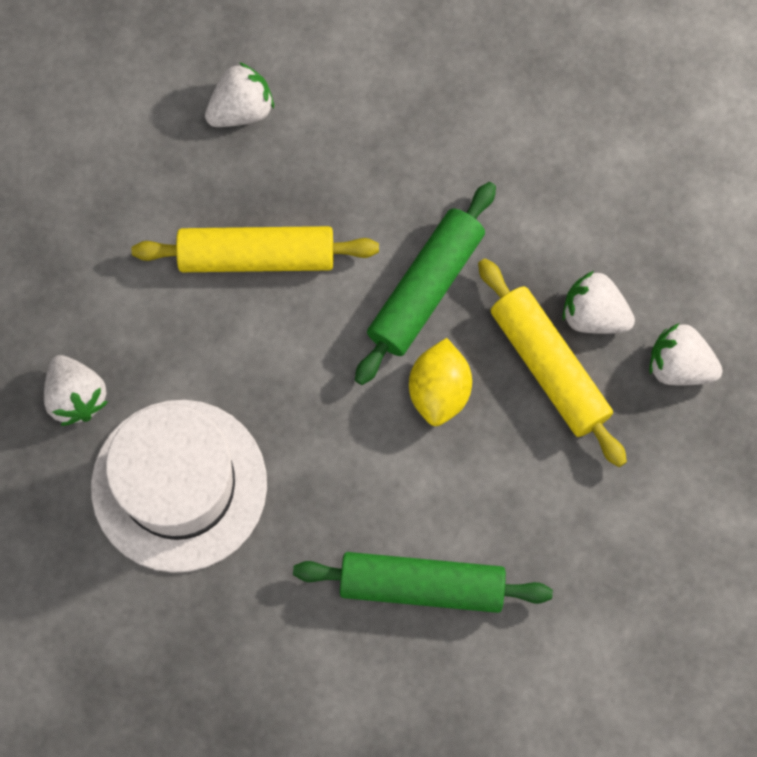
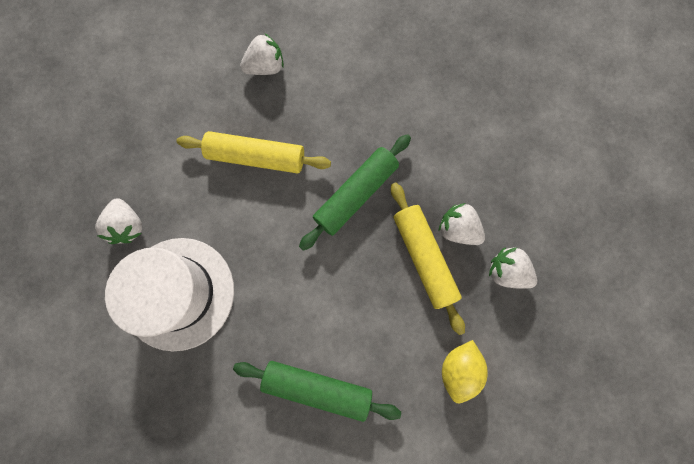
camera: 10 degrees right, 5 degrees up
(439, 391) = (352, 261): yellow lemon -> yellow lemon (458, 368)

